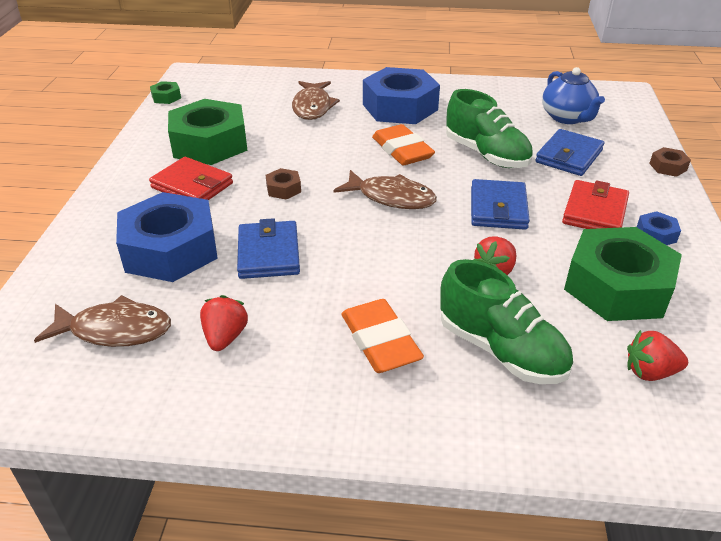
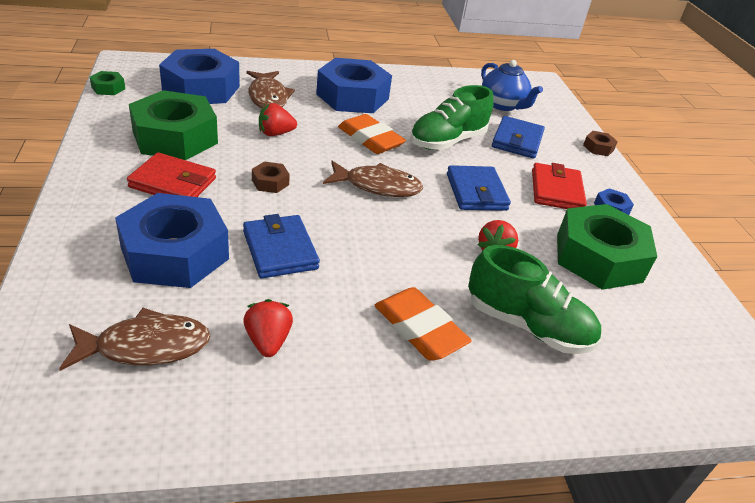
camera: 20 degrees left, 0 degrees up
(251, 98) = (201, 88): none -> blue nut
(486, 155) = (447, 141): green shoe -> green shoe turned 105 degrees clockwise
(650, 372) = (651, 331): red strawberry -> red strawberry (275, 133)

